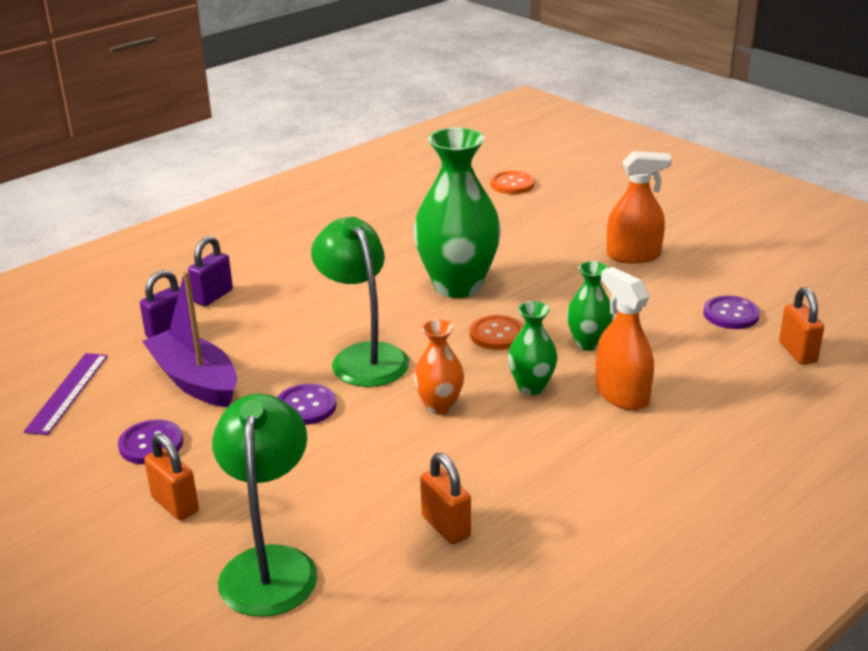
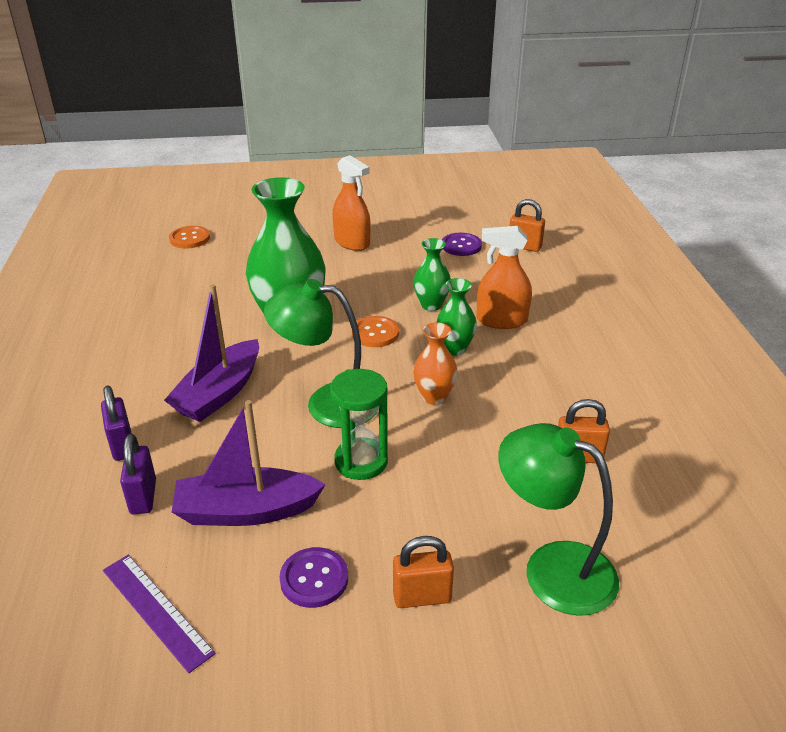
camera: 55 degrees left, 5 degrees up
(306, 406) = (361, 461): purple button -> green hourglass
(318, 303) = (219, 393): none -> purple boat
(633, 255) = (352, 242): orange spray bottle -> orange spray bottle turned 105 degrees clockwise

